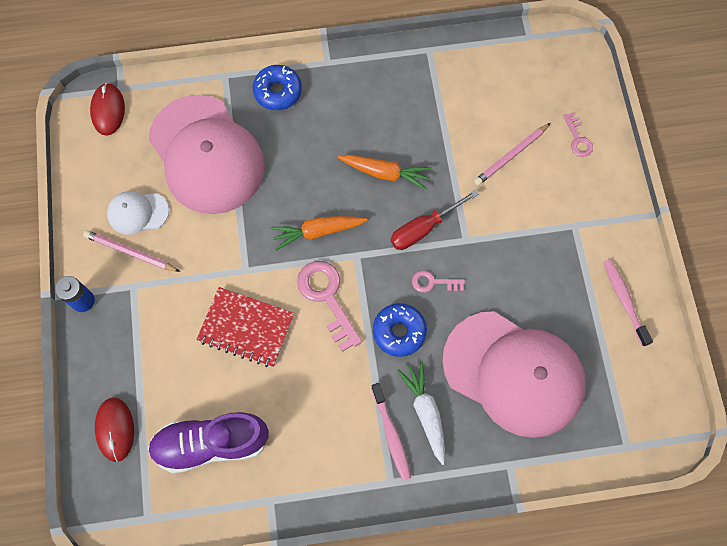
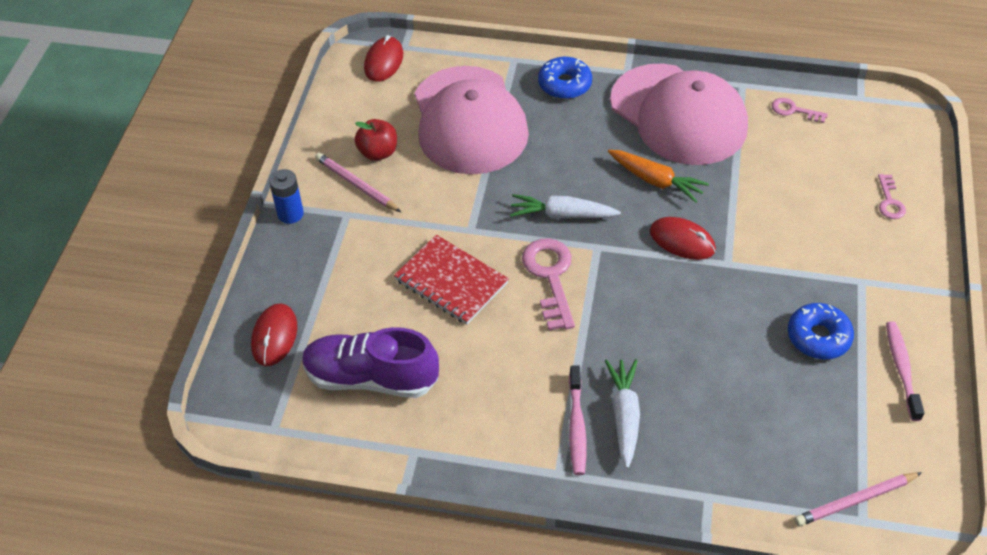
camera: 20 degrees right, 20 degrees down
(137, 212) = (378, 152): white cap -> red apple
(318, 231) = (562, 215): orange carrot -> white carrot
(399, 331) = (620, 329): blue donut -> blue donut (818, 337)
(423, 228) = (682, 241): red screwdriver -> red mouse
(433, 282) = (676, 293): pink key -> pink key (794, 110)
(511, 156) = (805, 198): pink pencil -> pink pencil (855, 501)
(514, 373) = (743, 406): pink cap -> pink cap (678, 115)

